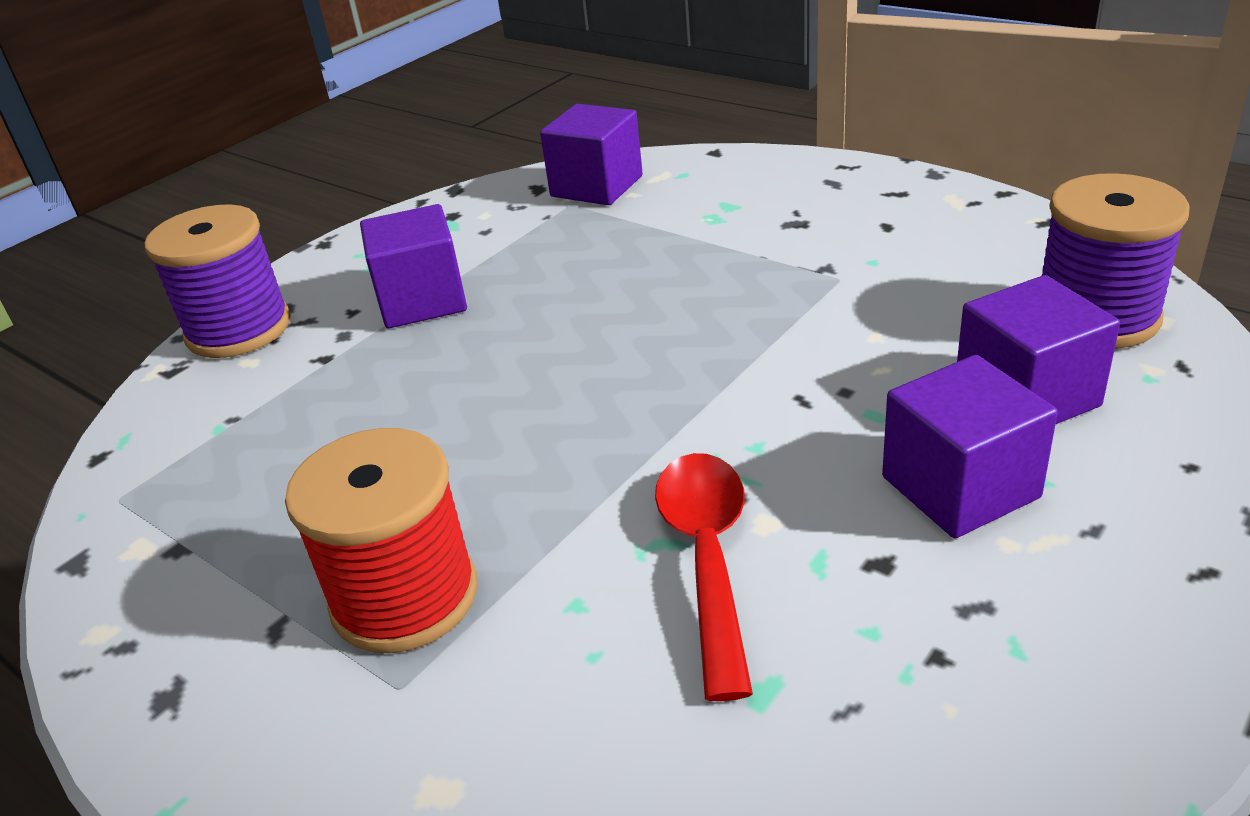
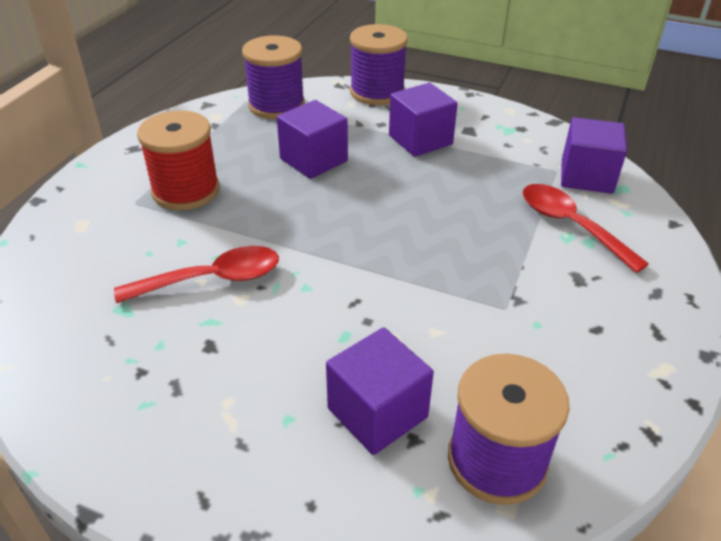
camera: 70 degrees right, 5 degrees up
(176, 454) = (276, 105): none -> purple spool
(693, 212) = (570, 225): none -> red spoon
(960, 487) = (276, 378): purple cube -> purple cube (313, 160)

